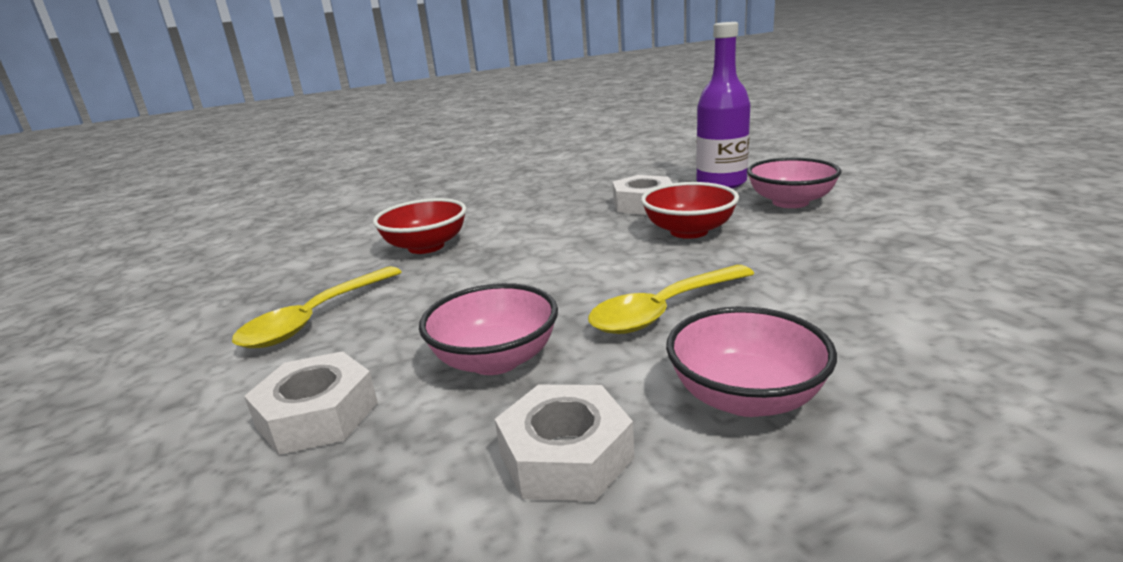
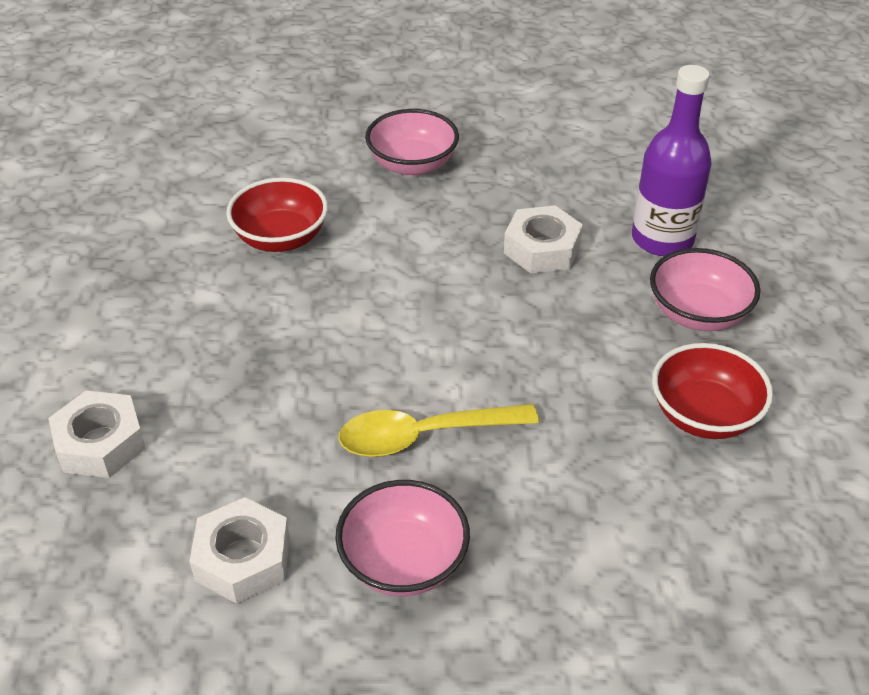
camera: 20 degrees right, 20 degrees up
(315, 318) = (139, 318): yellow spoon -> none
(495, 360) = (252, 438): pink bowl -> pink bowl (412, 165)
(689, 231) = (545, 322): red bowl -> red bowl (704, 415)

